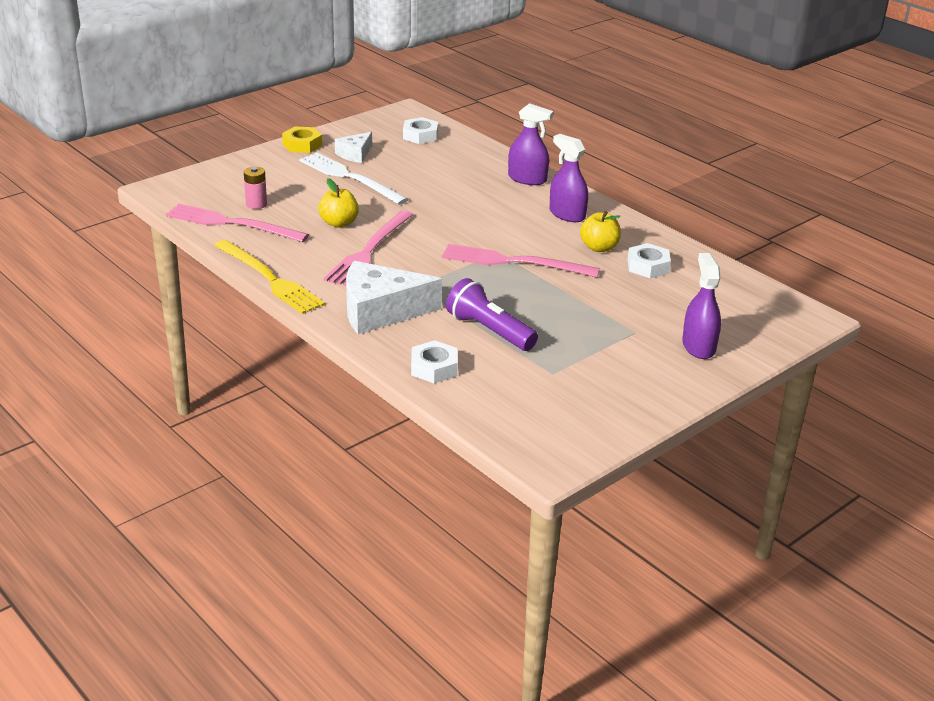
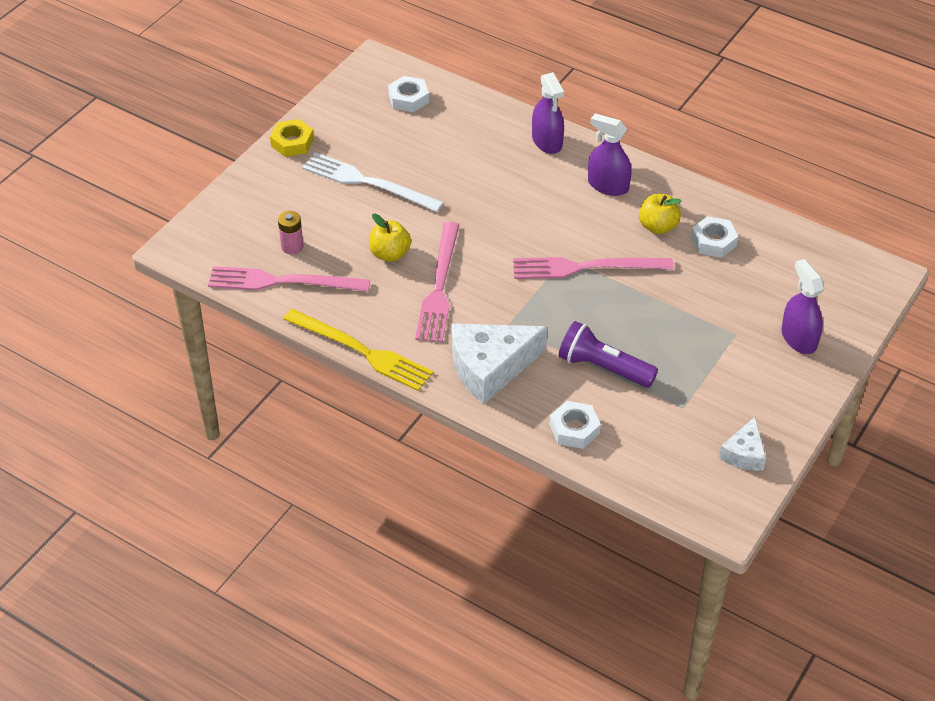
camera: 15 degrees left, 15 degrees up
(355, 154) = (355, 144): white cheese -> white cheese (744, 453)
(527, 179) = (547, 141): purple spray bottle -> purple spray bottle turned 60 degrees clockwise

